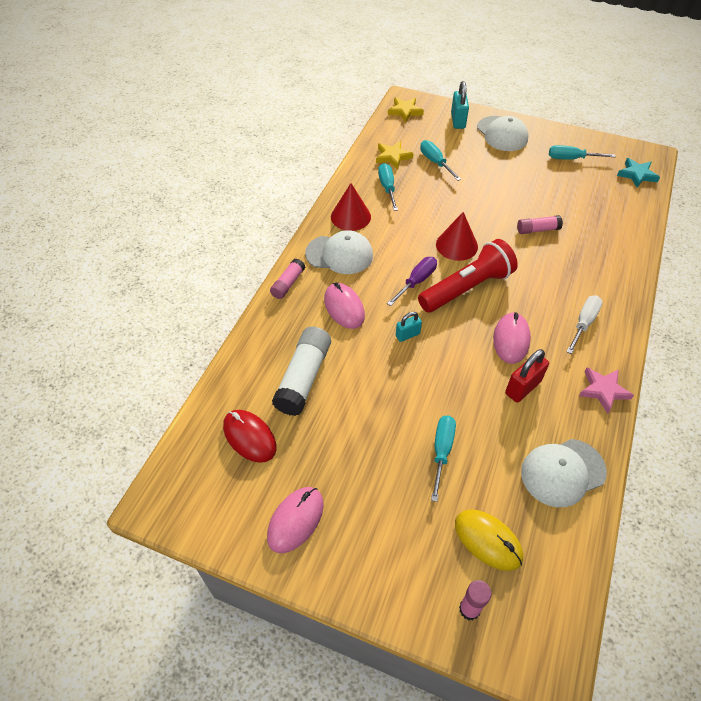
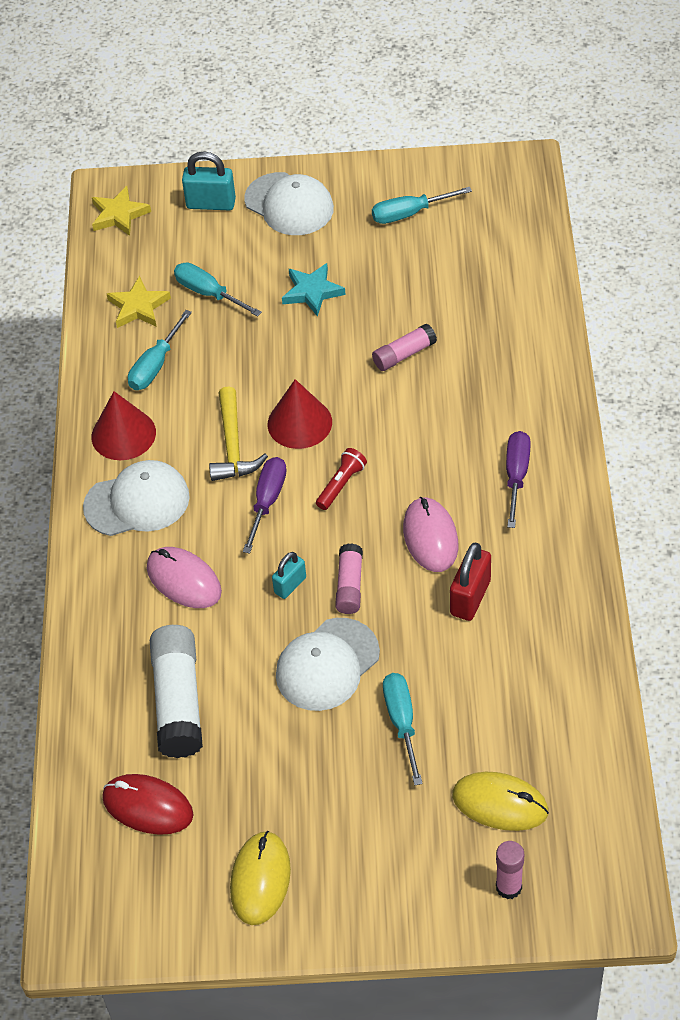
camera: 20 degrees left, 0 degrees up
(288, 284) = (85, 576): pink glue stick -> pink glue stick (349, 586)
(295, 520) = (260, 879): pink mouse -> yellow mouse
(387, 188) = (156, 365): turquoise screwdriver -> turquoise screwdriver turned 120 degrees counterclockwise
(411, 244) = (233, 445): none -> yellow hammer
(458, 121) = (211, 203): turquoise padlock -> turquoise padlock turned 60 degrees counterclockwise
(466, 288) = (341, 484): red flashlight -> red flashlight, size x0.44
(562, 472) = (558, 686): white cap -> white cap (327, 665)
(583, 323) = (516, 476): white screwdriver -> purple screwdriver
(603, 390) = (571, 560): pink star -> none
(637, 175) = (513, 208): turquoise star -> turquoise star (312, 292)

